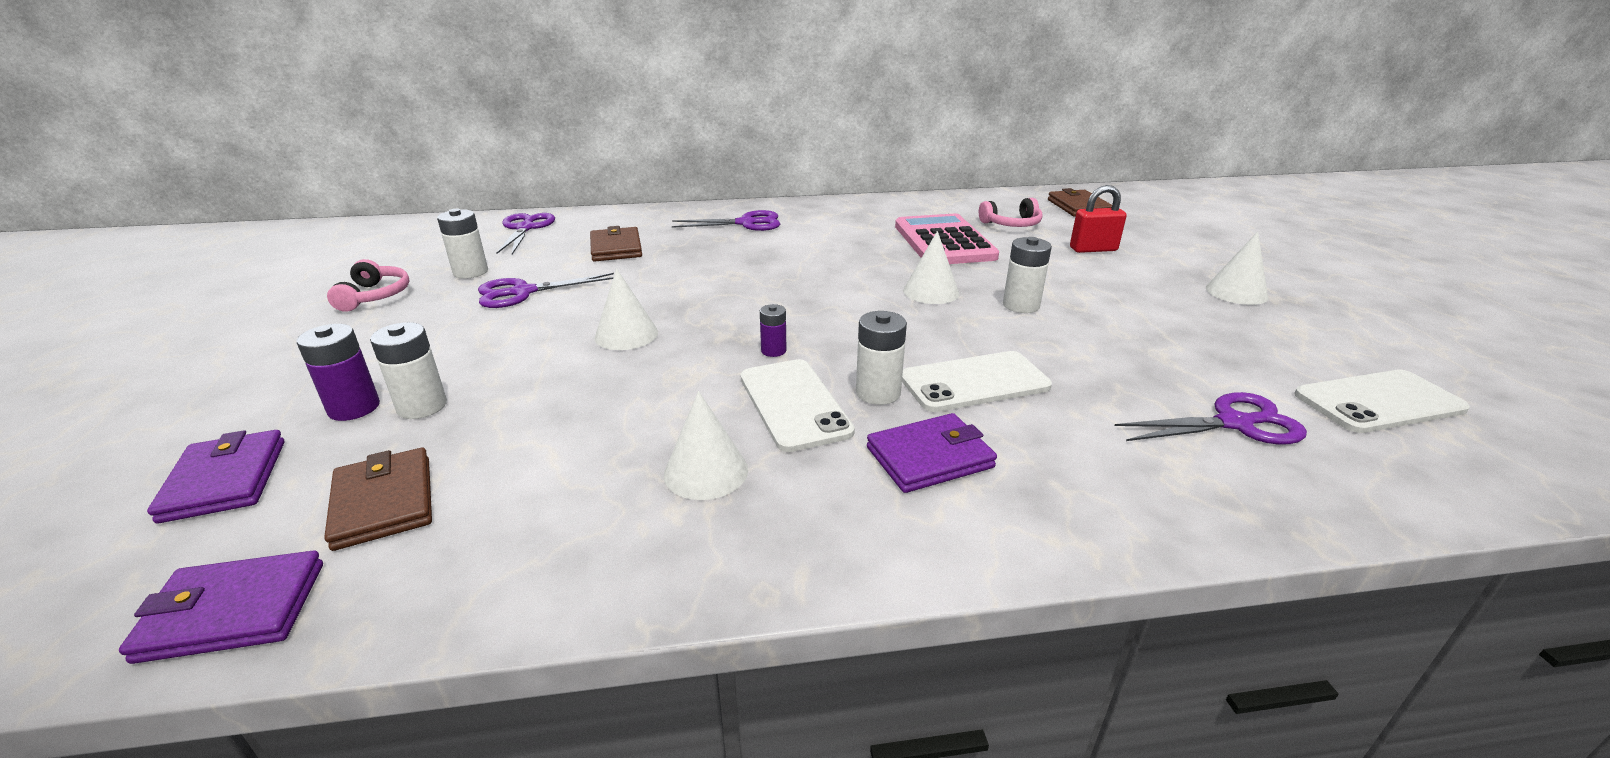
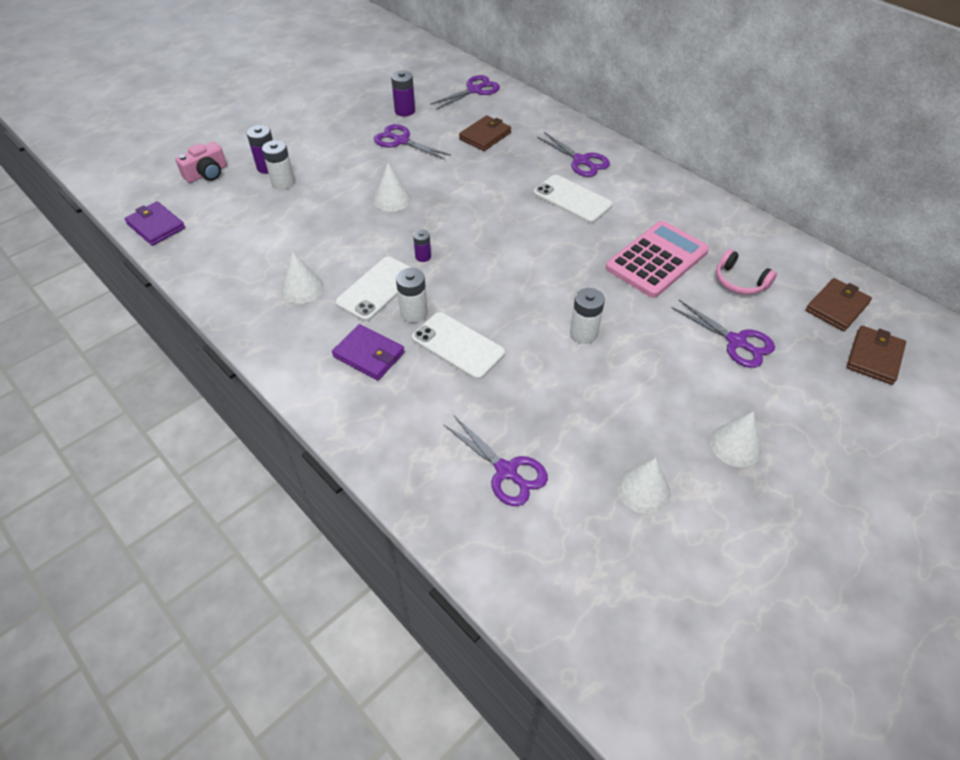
camera: 55 degrees right, 20 degrees up
(225, 480) = (207, 173): purple wallet -> pink camera
(375, 296) = (354, 103): pink headphones -> none
(384, 502) = (222, 217): brown wallet -> brown wallet (874, 357)
(470, 272) = (405, 111): white battery -> purple battery
(931, 292) = (561, 285): white cone -> white cone (643, 490)
(1093, 249) = (737, 342): red padlock -> purple scissors
(1378, 402) = (603, 545): white phone -> white phone (572, 199)

